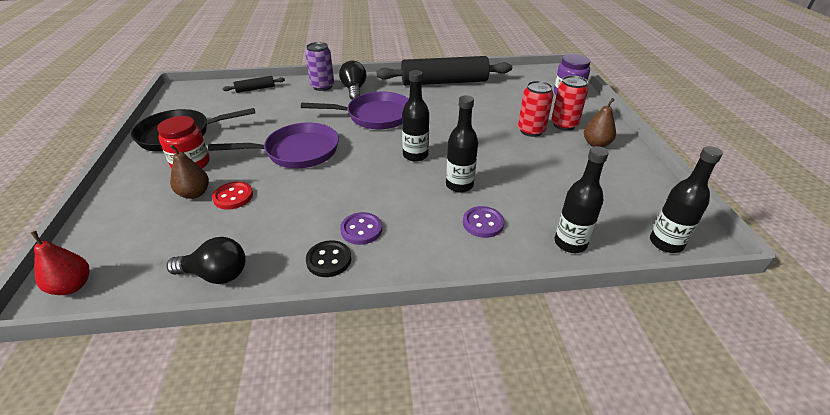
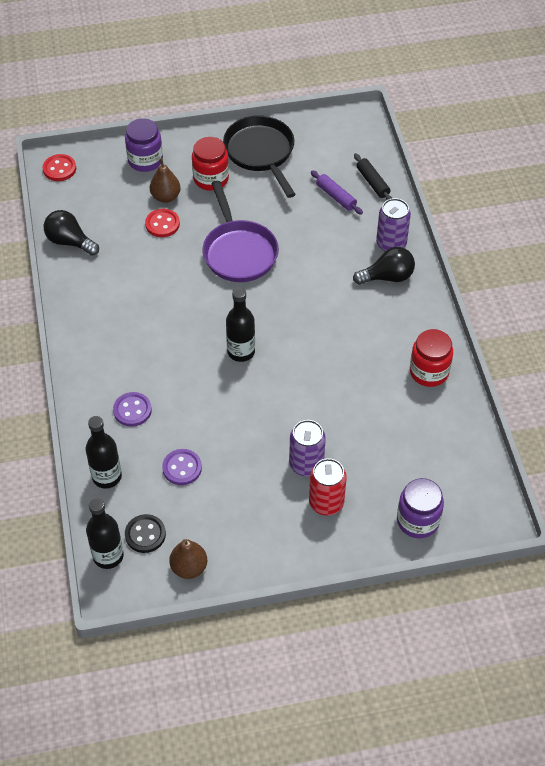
camera: 85 degrees right, 15 degrees up
(72, 286) = (59, 169): red pear -> red button
(126, 207) = (145, 160): none -> purple jar
(216, 275) = (70, 242): black light bulb -> black light bulb turned 120 degrees clockwise
(260, 104) = (336, 196): none -> purple rolling pin
(329, 260) = (85, 306): black button -> black button (145, 534)
(361, 230) = (121, 321): purple button -> purple button (182, 468)
(375, 116) = (322, 306): purple pan -> none
(444, 82) = (429, 372): black rolling pin -> red jar
(459, 185) = (190, 391): black bottle -> none
(531, 131) = (306, 464): red can -> purple can
(596, 144) = (282, 530): brown pear -> brown pear (189, 567)

